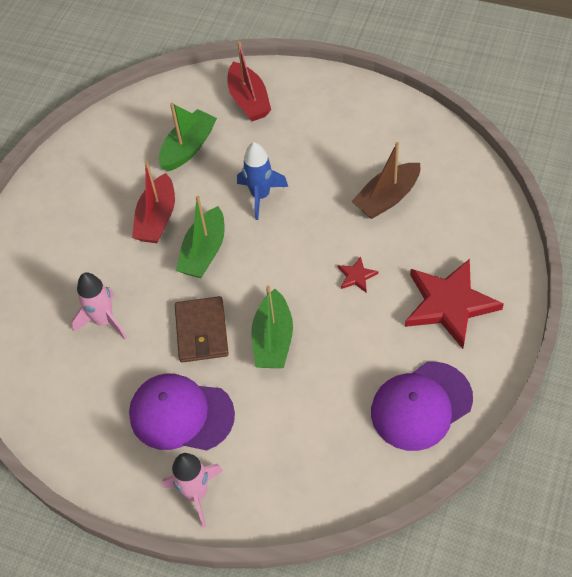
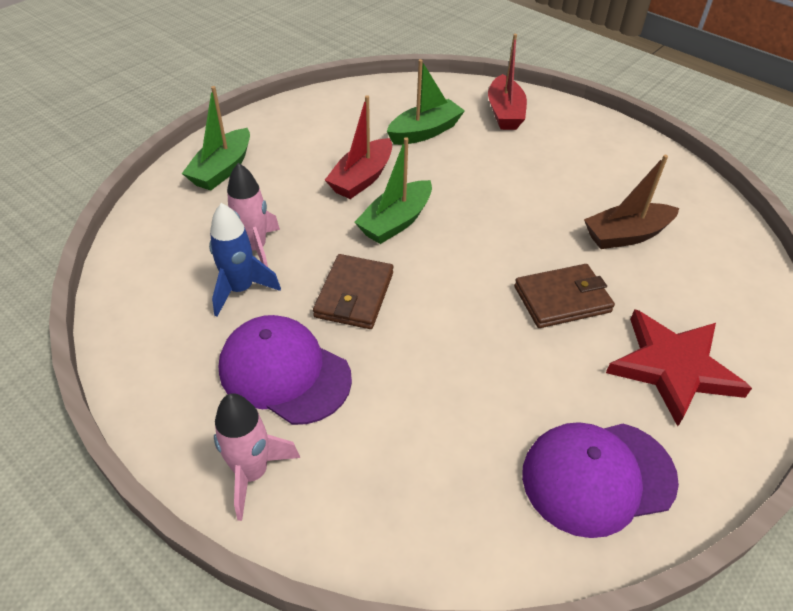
camera: 15 degrees right, 10 degrees down
(260, 196) = (481, 191): blue rocket -> blue rocket (240, 290)
(273, 339) = (433, 331): green boat -> green boat (222, 169)
(356, 276) = (562, 299): red star -> brown wallet

